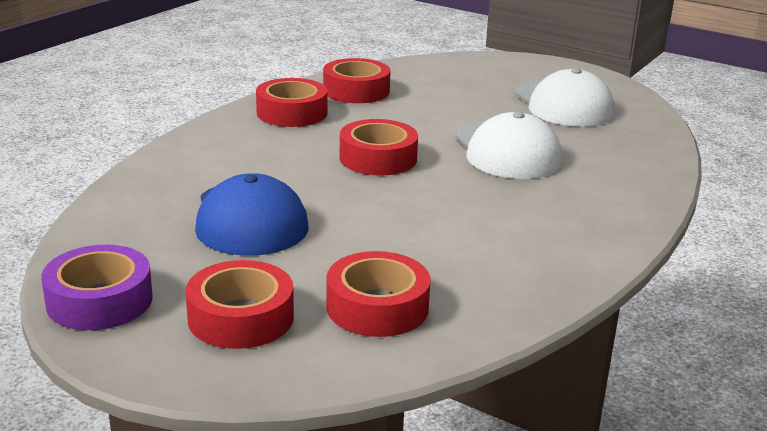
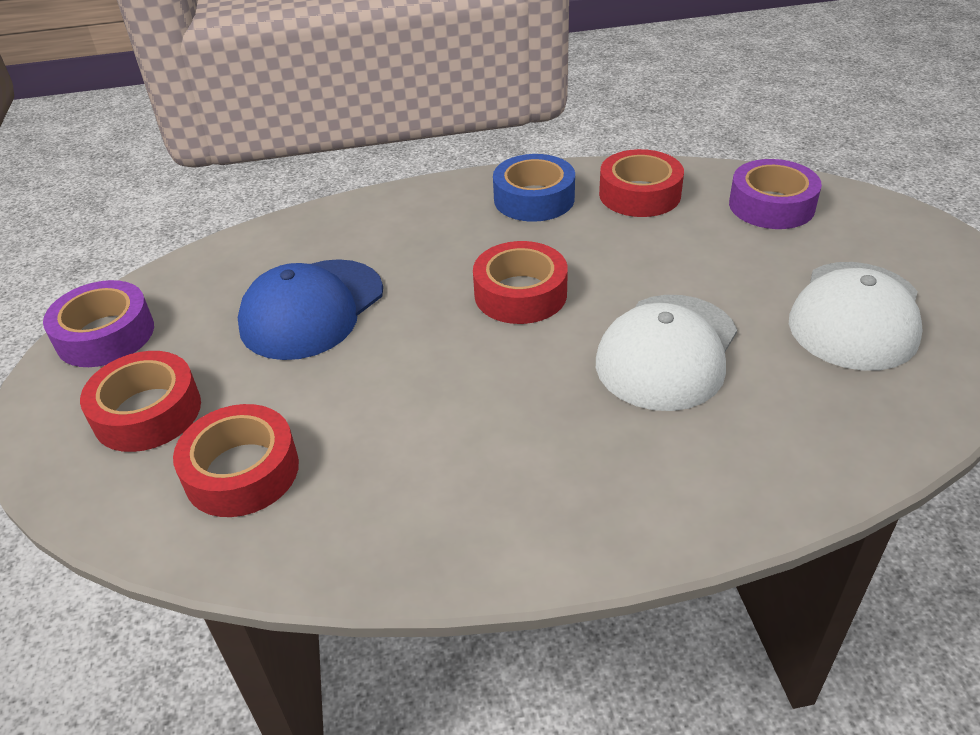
camera: 50 degrees right, 15 degrees up
(292, 113) = (534, 199): red tape -> blue tape
(440, 74) = (771, 205): none -> purple tape

